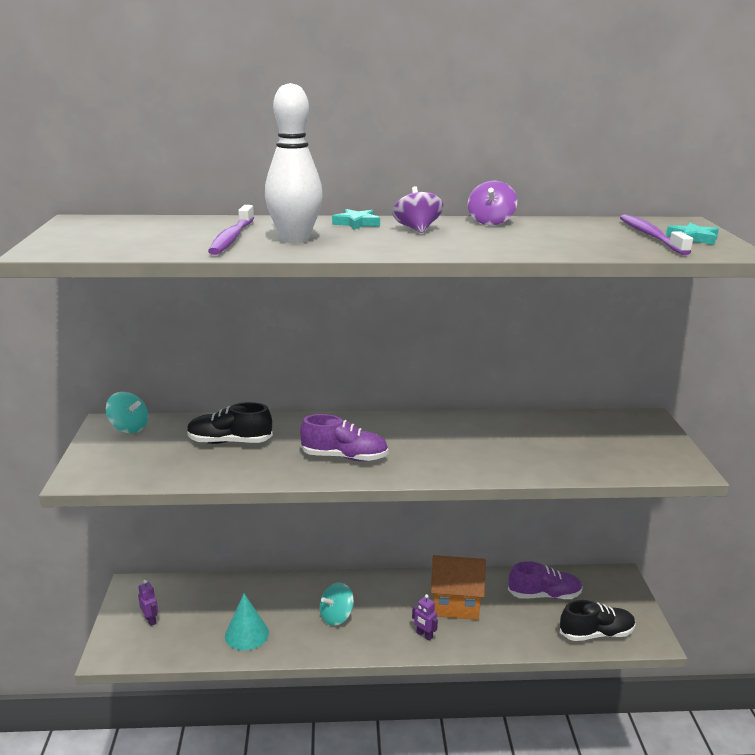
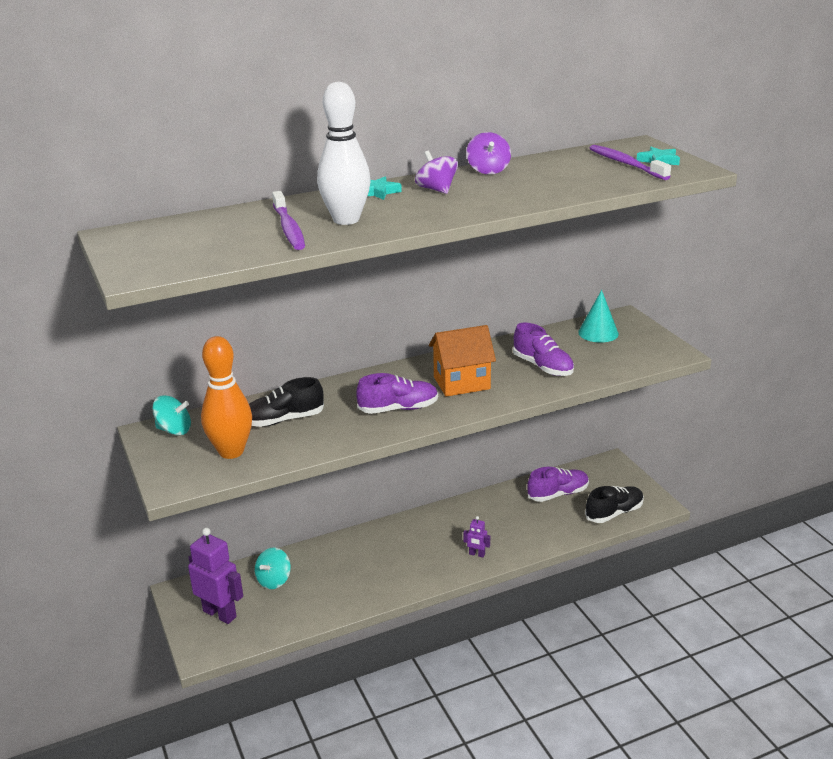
camera: 20 degrees left, 5 degrees up
(150, 620) = (220, 614): purple robot -> purple robot, size x2.14
(158, 459) = (231, 452): none -> orange bowling pin
(246, 634) = (320, 599): turquoise cone -> turquoise cone (598, 333)
(336, 616) = (391, 561): turquoise spinning top -> turquoise spinning top (274, 580)
(455, 605) = (489, 522): orange house -> orange house (461, 383)
(524, 449) = (543, 367): none -> purple shoe

